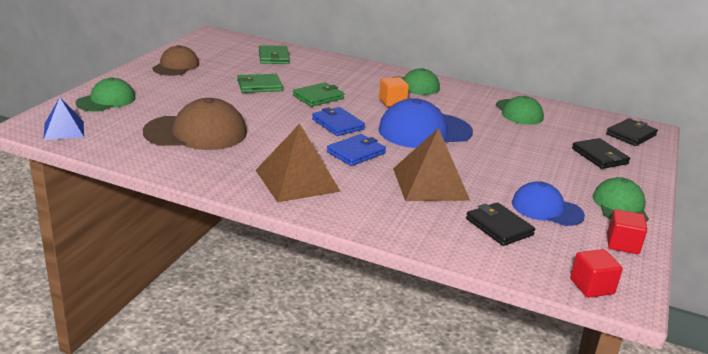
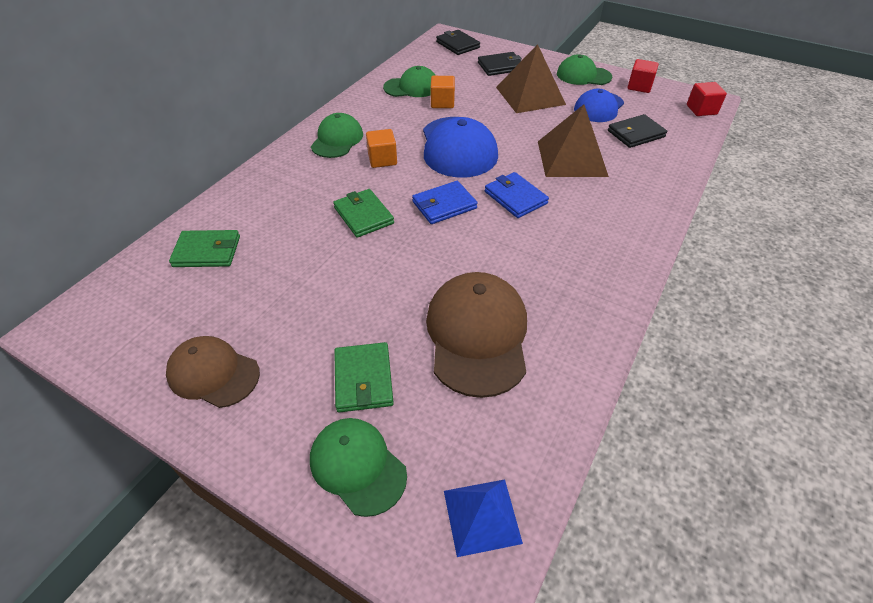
camera: 80 degrees left, 20 degrees up
(259, 86) = (319, 269): green wallet -> green wallet (363, 379)
(297, 180) = (588, 244): brown pyramid -> brown pyramid (530, 95)
(499, 125) = (442, 103): none -> orange cube

